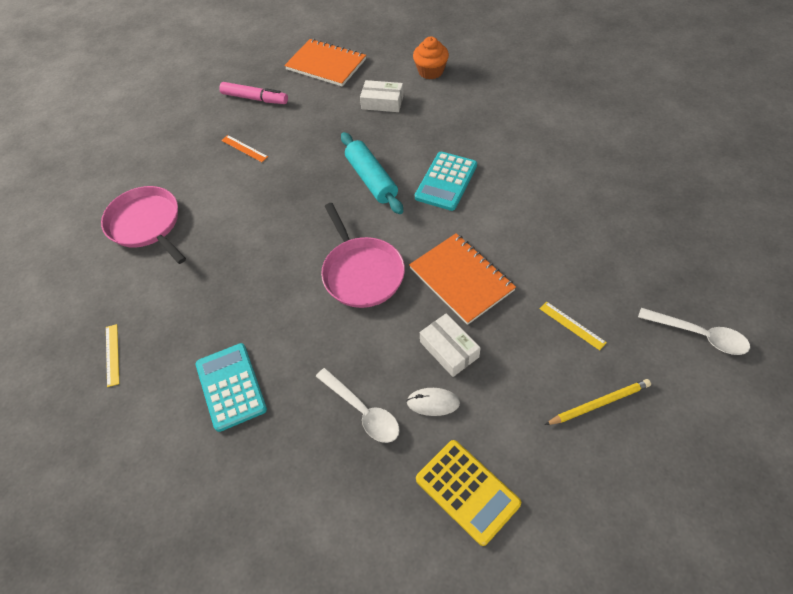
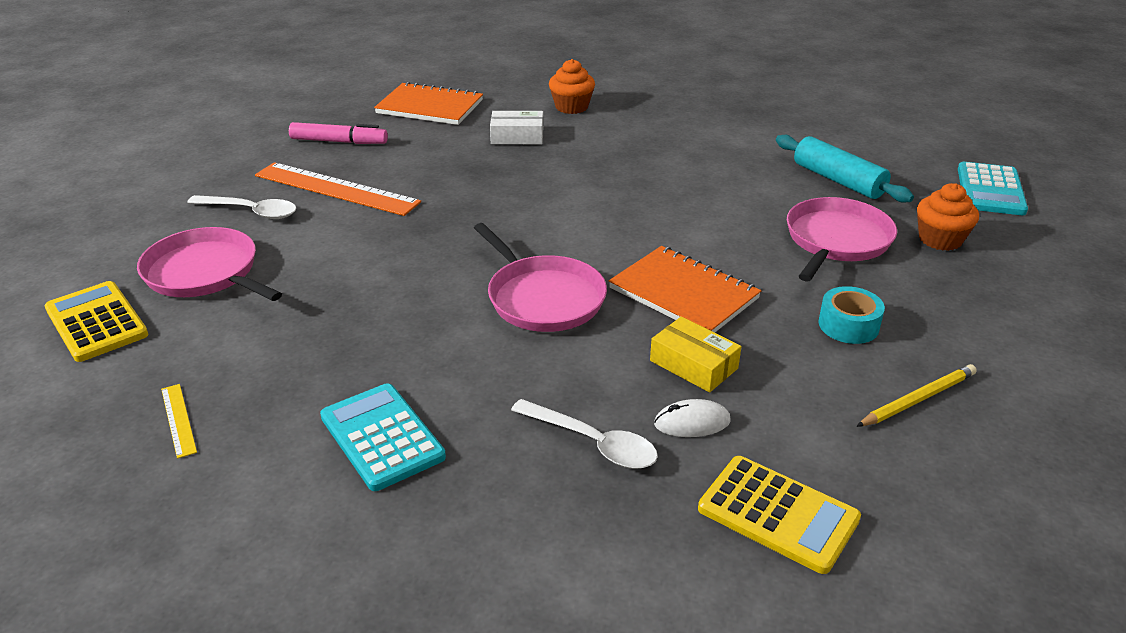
camera: 15 degrees left, 20 degrees down
(75, 262) = (96, 322): none -> yellow calculator
(244, 148) = (336, 189): orange ruler -> orange ruler, size x2.28
(371, 179) = (526, 207): turquoise rolling pin -> turquoise rolling pin (838, 180)
(446, 181) = (628, 203): turquoise calculator -> turquoise calculator (990, 190)
(449, 349) = (693, 364): white box -> yellow box
(572, 325) = (848, 325): yellow ruler -> turquoise tape
(591, 237) = (836, 240): none -> pink pan
(674, 244) = (940, 239): none -> orange cupcake
(699, 335) = (1011, 320): white spoon -> white spoon (251, 212)

